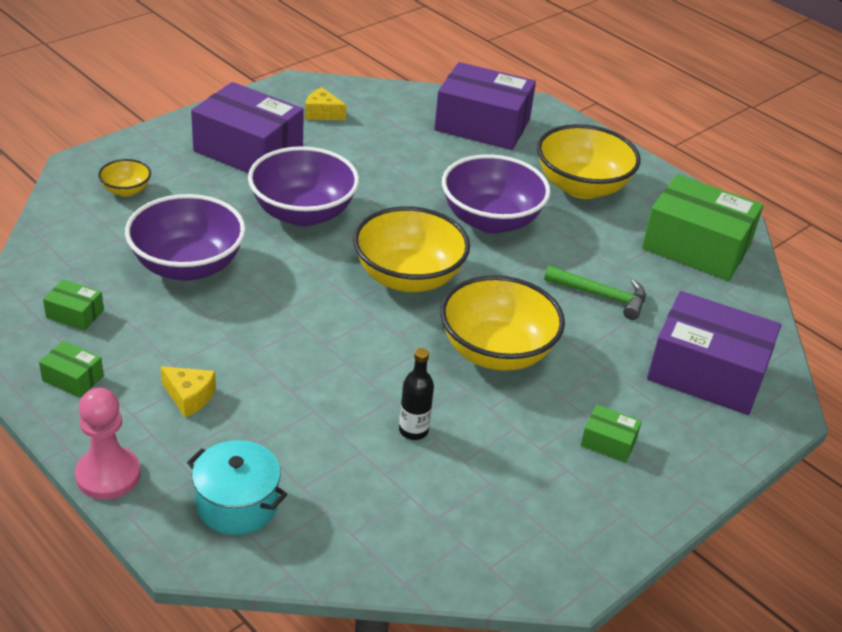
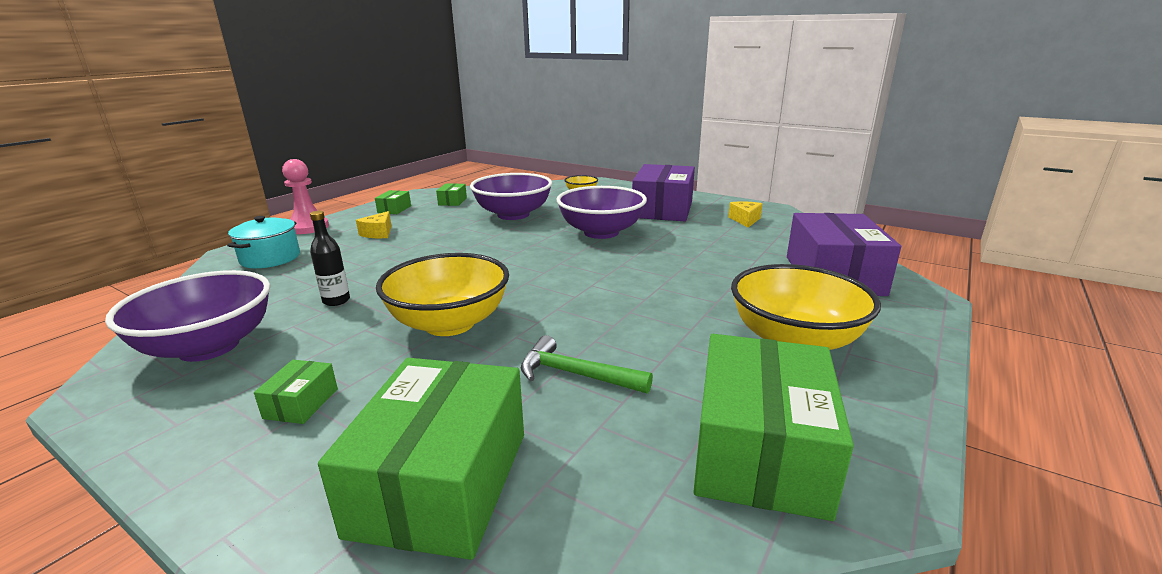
camera: 80 degrees right, 15 degrees down
(408, 277) = (543, 275): yellow bowl -> none
(491, 220) = (665, 298): purple bowl -> purple bowl (209, 347)
(601, 296) = (576, 374): green hammer -> green hammer turned 105 degrees clockwise
(706, 373) = (441, 482): purple box -> green box

